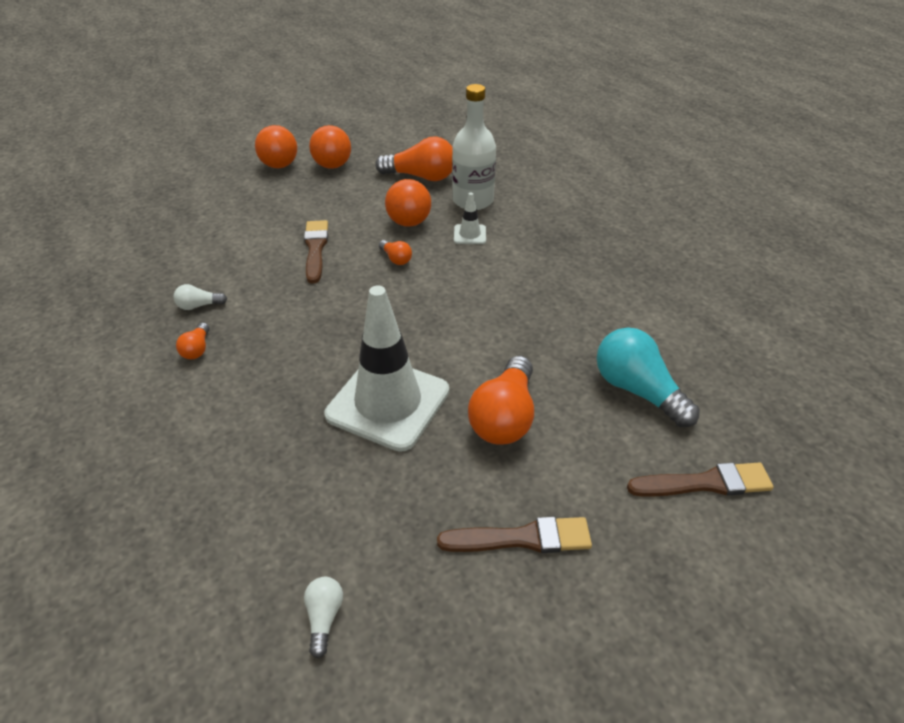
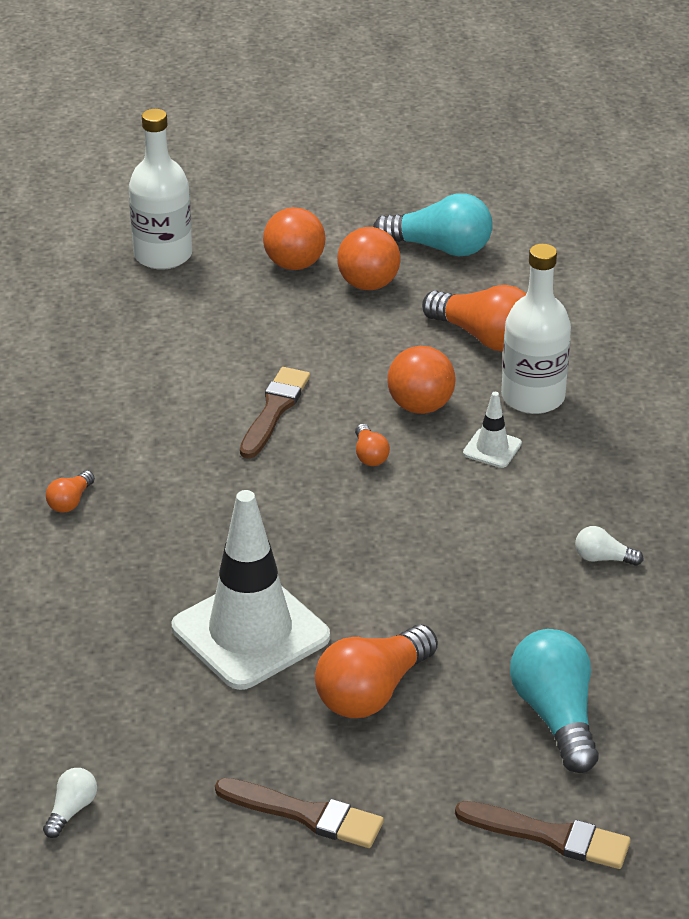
camera: 25 degrees right, 5 degrees down
(189, 179) = (163, 255): none -> white bottle
(199, 306) = (96, 447): white light bulb -> white light bulb (603, 558)
(363, 139) = (440, 248): none -> turquoise light bulb

